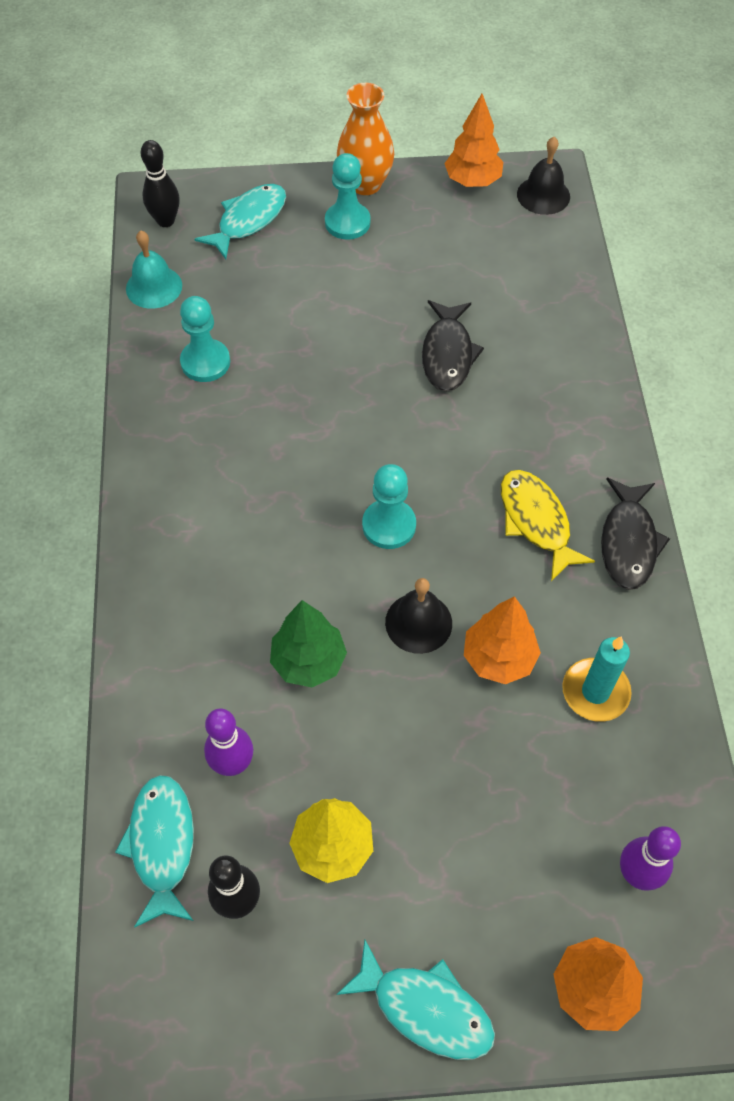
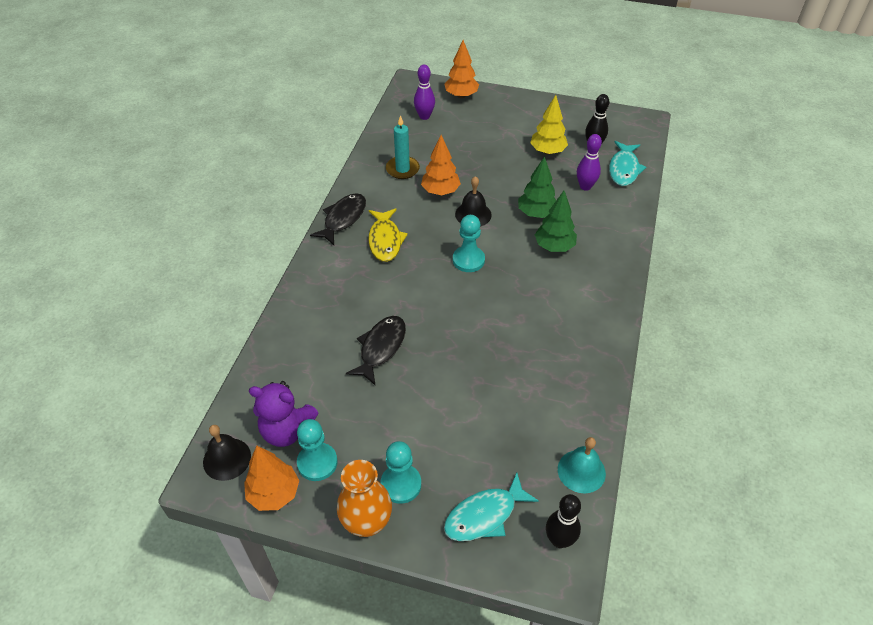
camera: 160 degrees left, 10 degrees down
(205, 362) = (553, 392): turquoise pawn -> turquoise pawn (317, 463)
(259, 596) = (554, 247): none -> green tree
(425, 1008) = (527, 105): turquoise fish -> none
(500, 236) = (287, 430): none -> purple teddy bear

